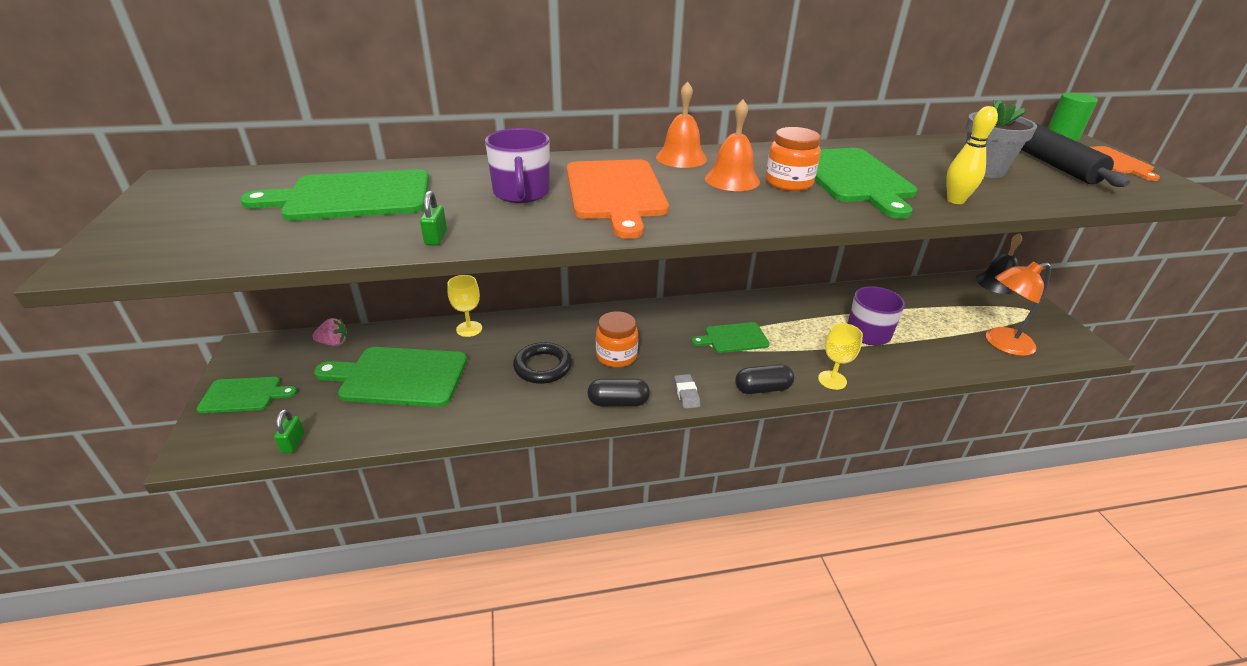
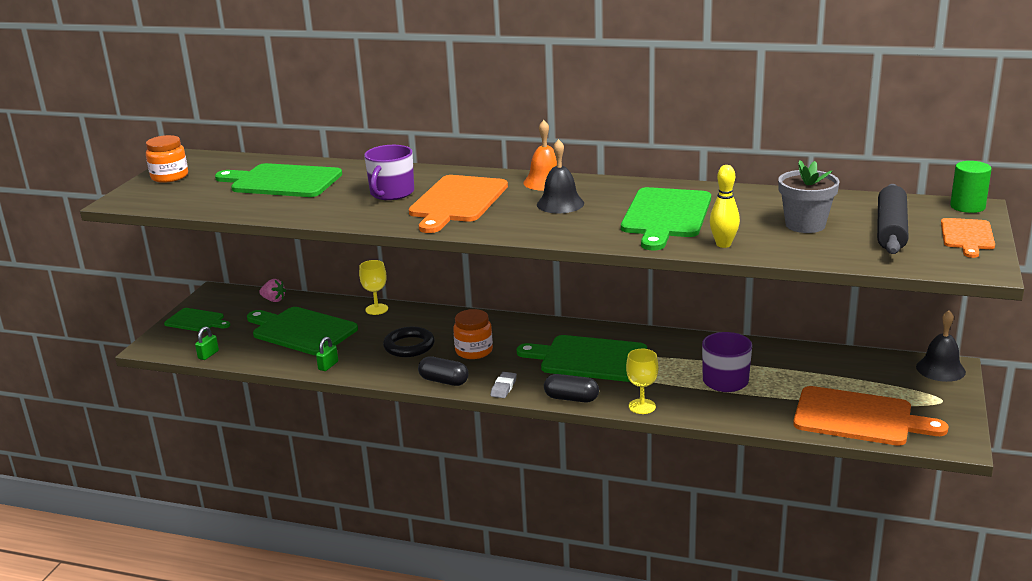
camera: 30 degrees right, 10 degrees down
(436, 238) = (306, 214): green padlock -> green padlock (328, 366)
(732, 179) = (560, 204): orange bell -> black bell
(733, 338) = (589, 359): green cutting board -> green cutting board, size x1.75
(788, 183) = (603, 212): orange jar -> orange jar (169, 177)
(1001, 343) = (858, 417): orange lamp -> orange cutting board

